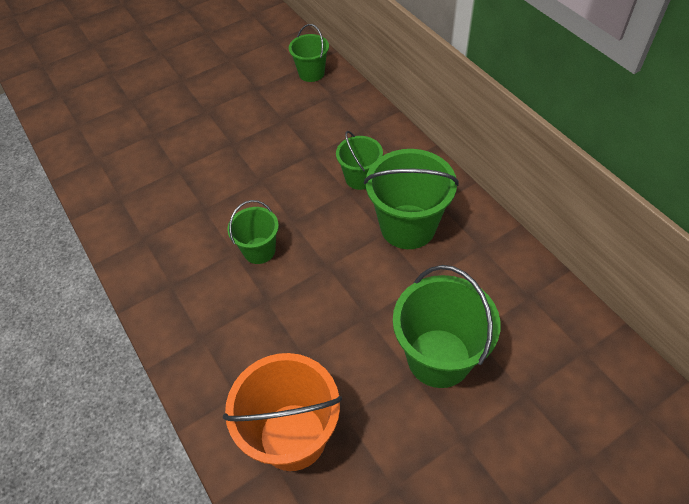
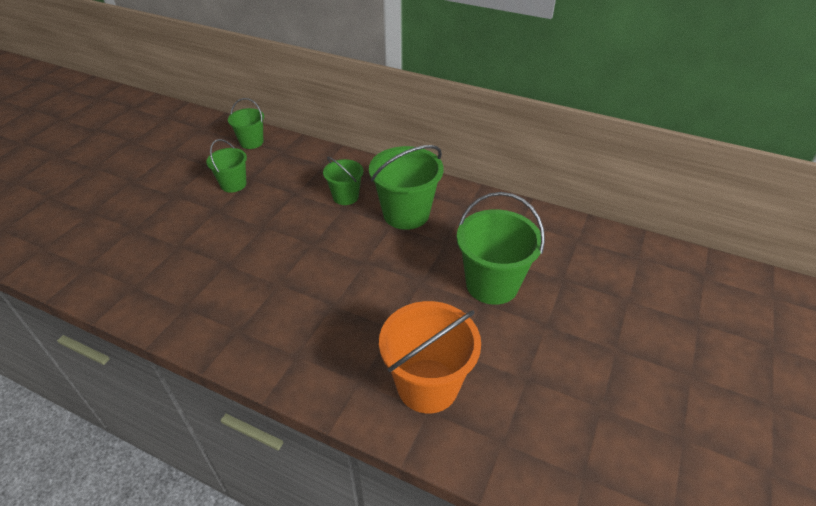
camera: 35 degrees left, 10 degrees down
(259, 250) = (300, 274): green bucket -> green bucket (233, 184)

